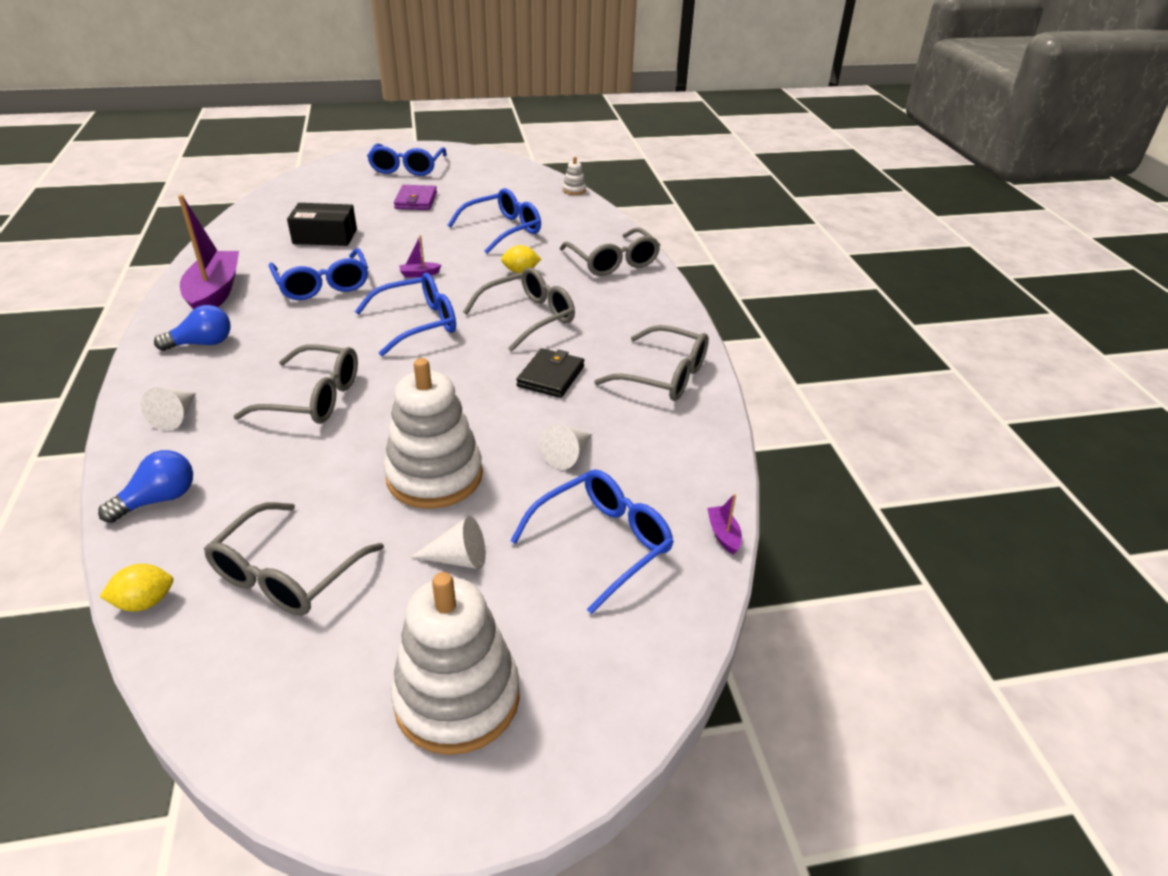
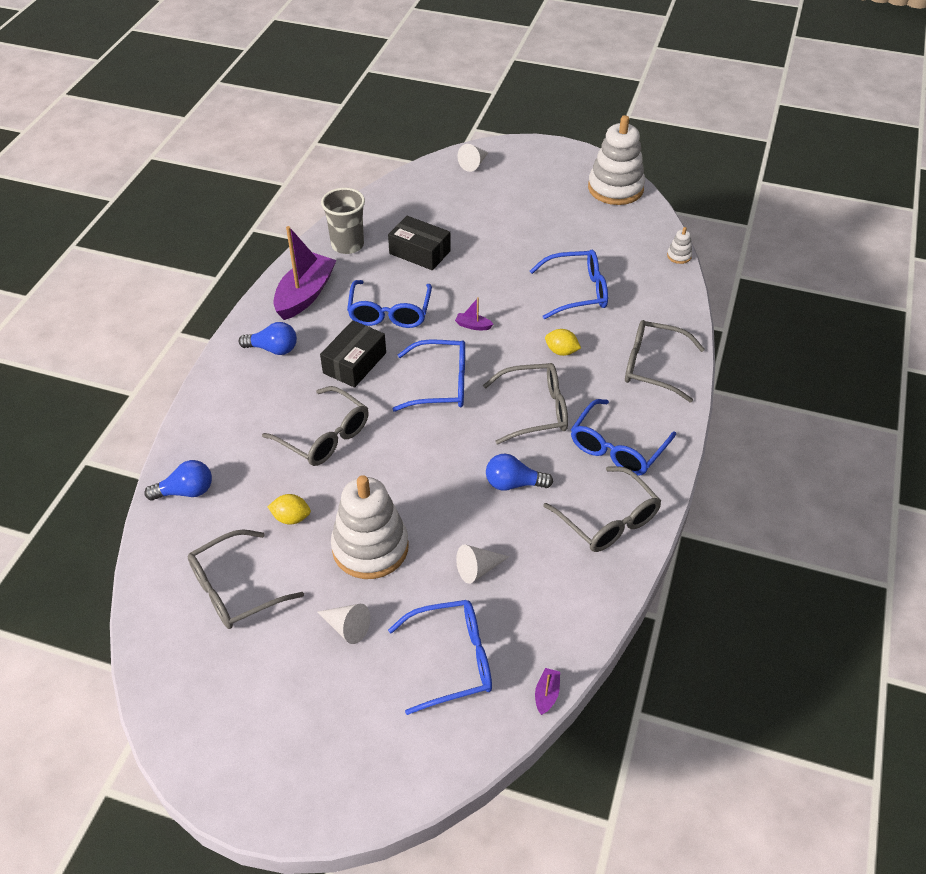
camera: 30 degrees right, 10 degrees up
(145, 602) = (146, 573): yellow lemon -> yellow lemon (291, 518)
(176, 416) = (226, 418): white cone -> white cone (474, 164)
(240, 247) = (347, 245): none -> grey cup
(309, 331) = (354, 363): none -> black box
(407, 168) = (537, 177): blue glasses -> blue glasses (617, 447)
(416, 200) = (521, 227): purple wallet -> none
(457, 698) = (288, 733): white stacking toy -> white stacking toy (615, 188)
(551, 376) = (513, 483): black wallet -> blue light bulb
(613, 262) = (653, 367): grey glasses -> grey glasses turned 105 degrees clockwise

